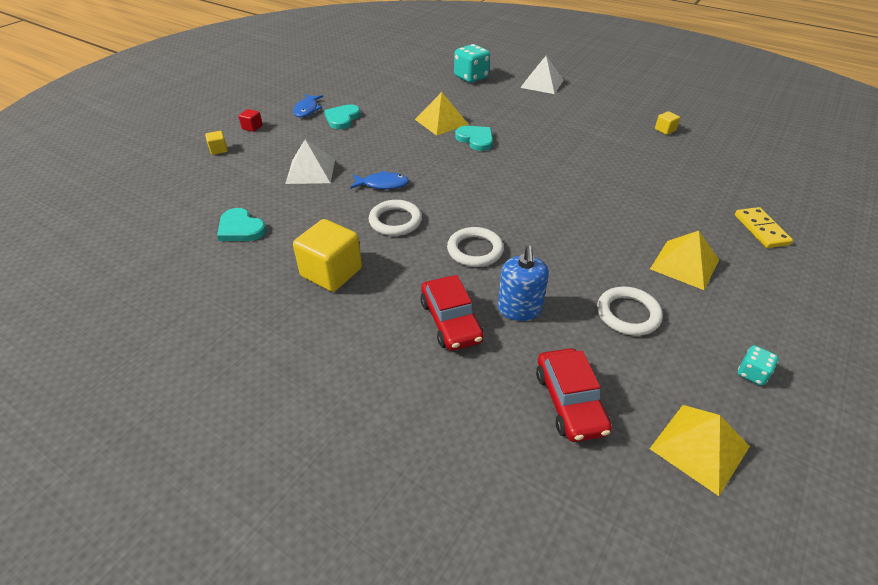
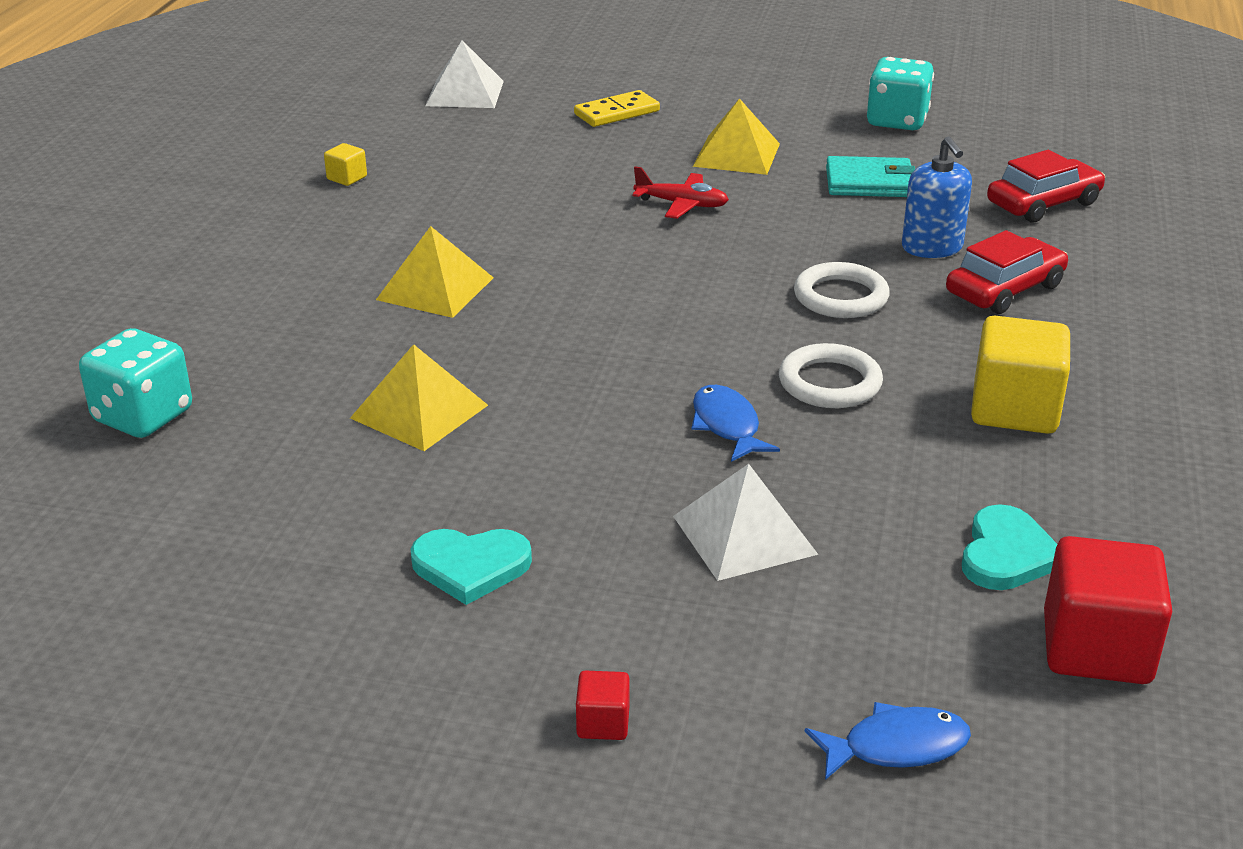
camera: 110 degrees left, 10 degrees down
(173, 230) = (1096, 648): none -> red cube
(218, 150) = (757, 736): yellow cube -> none
(307, 110) = (447, 651): blue fish -> blue fish (896, 747)
(476, 139) = (481, 354): turquoise heart -> none
(519, 309) = (932, 247): blue soap dispenser -> blue soap dispenser turned 90 degrees clockwise
(542, 83) = (161, 314): white pyramid -> white pyramid (464, 93)
(610, 223) = (681, 204): none -> red plane
(628, 314) = (869, 182): white ring -> turquoise wallet
(699, 447) = (1023, 143): yellow pyramid -> yellow pyramid (435, 288)
(752, 374) = (897, 121): turquoise dice -> turquoise dice, size x1.92

